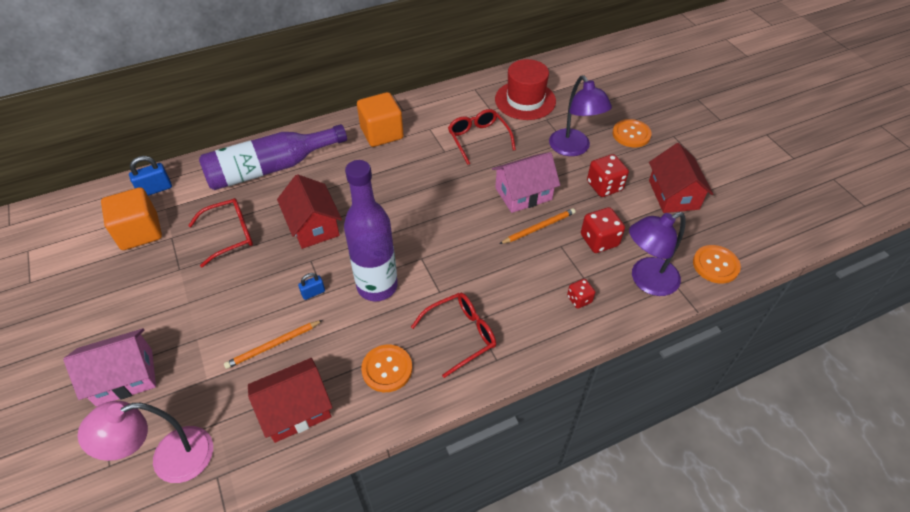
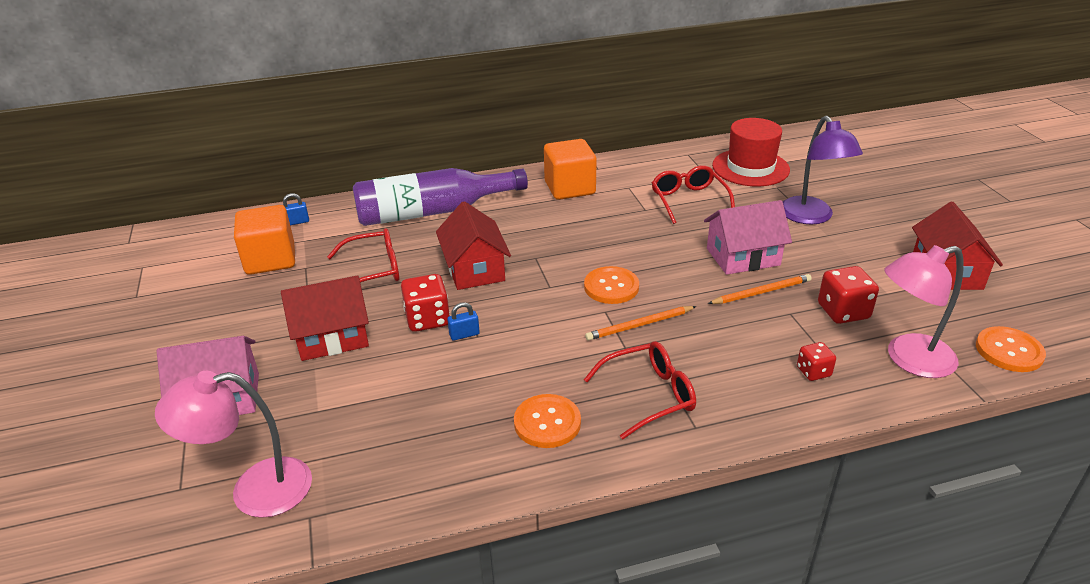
camera: 10 degrees right, 15 degrees down
(155, 189) = (297, 222): blue padlock -> blue padlock, size x0.63
(273, 345) = (406, 383): orange pencil -> orange pencil (639, 325)
(295, 409) = (423, 454): red house -> red house (332, 337)
(377, 286) = (545, 335): purple bottle -> none
(604, 186) = (851, 257): red dice -> red dice (427, 319)
(631, 134) = (888, 208): orange button -> orange button (611, 287)
(646, 280) = (909, 359): purple lamp -> pink lamp

